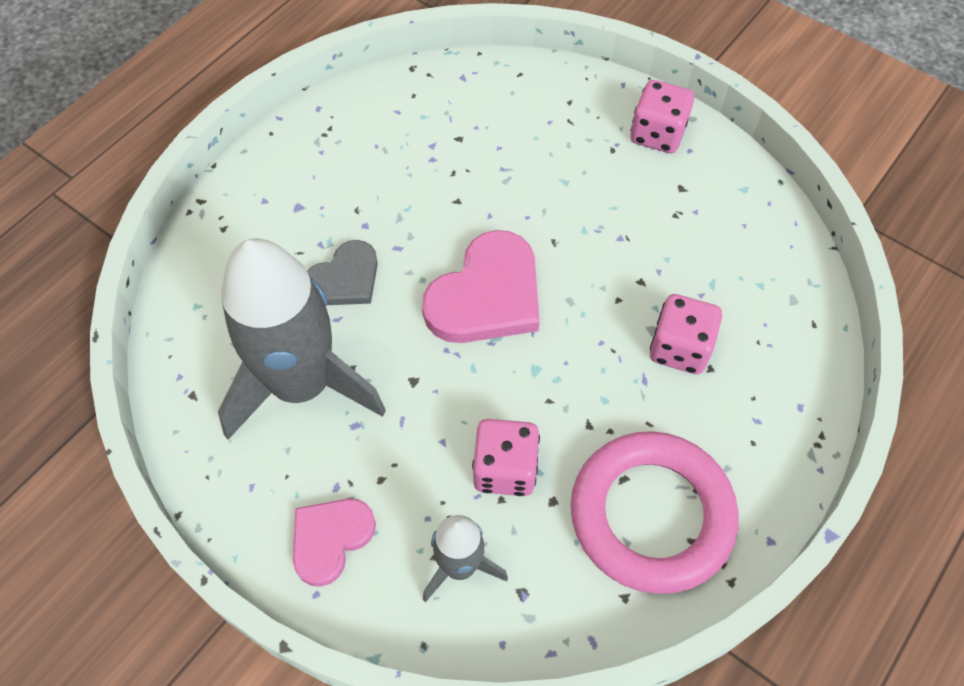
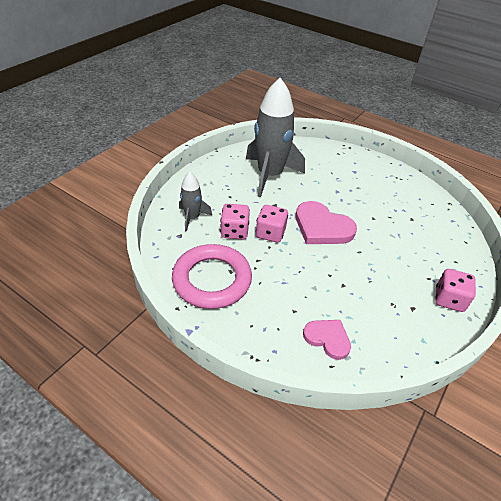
camera: 85 degrees right, 15 degrees down
(330, 539) = (205, 184): pink heart -> pink heart (327, 339)
(345, 279) = (321, 185): grey heart -> none
(680, 348) = (304, 298): pink dice -> pink dice (270, 233)

